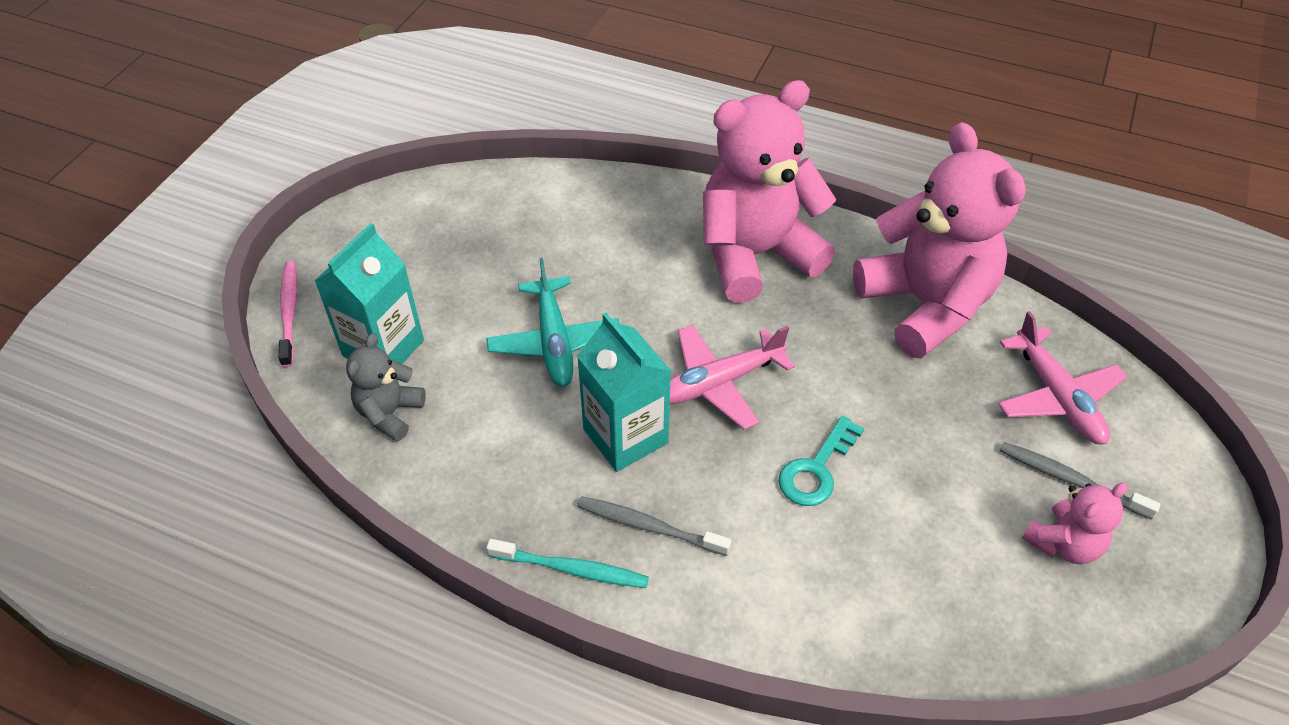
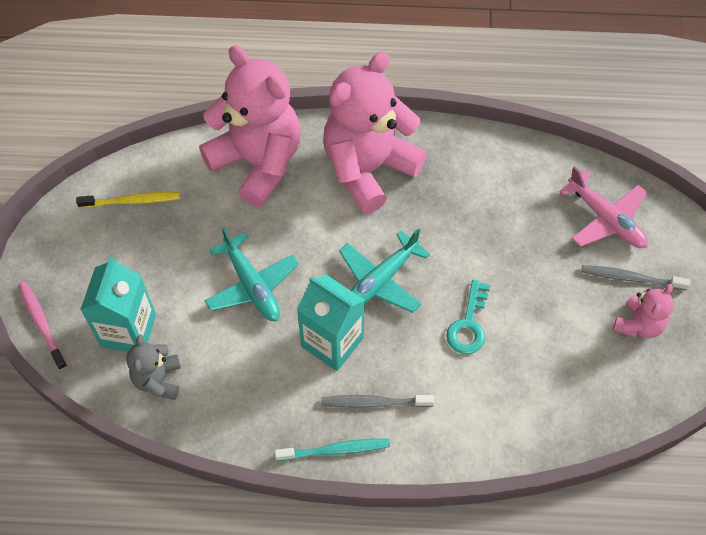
camera: 20 degrees left, 10 degrees up
(457, 214) = (132, 201): none -> yellow toothbrush
(718, 383) = (380, 281): pink plane -> turquoise plane
(925, 305) = (499, 174): pink teddy bear -> pink teddy bear (258, 162)

